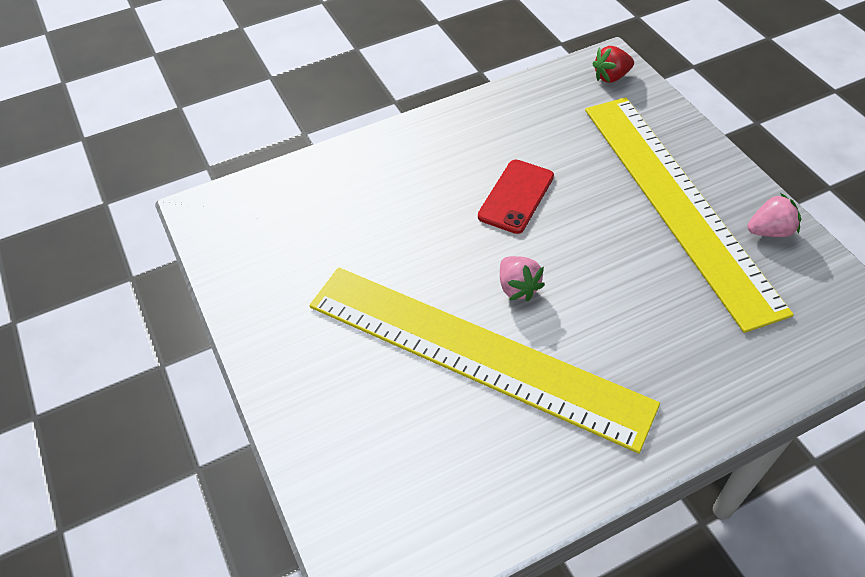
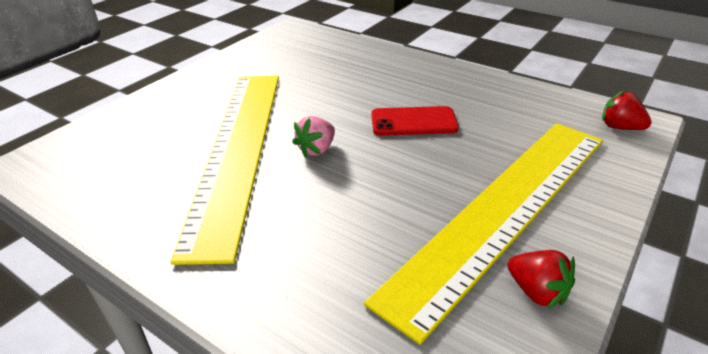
camera: 60 degrees right, 15 degrees down
(769, 231) = (537, 292): pink strawberry -> red strawberry

